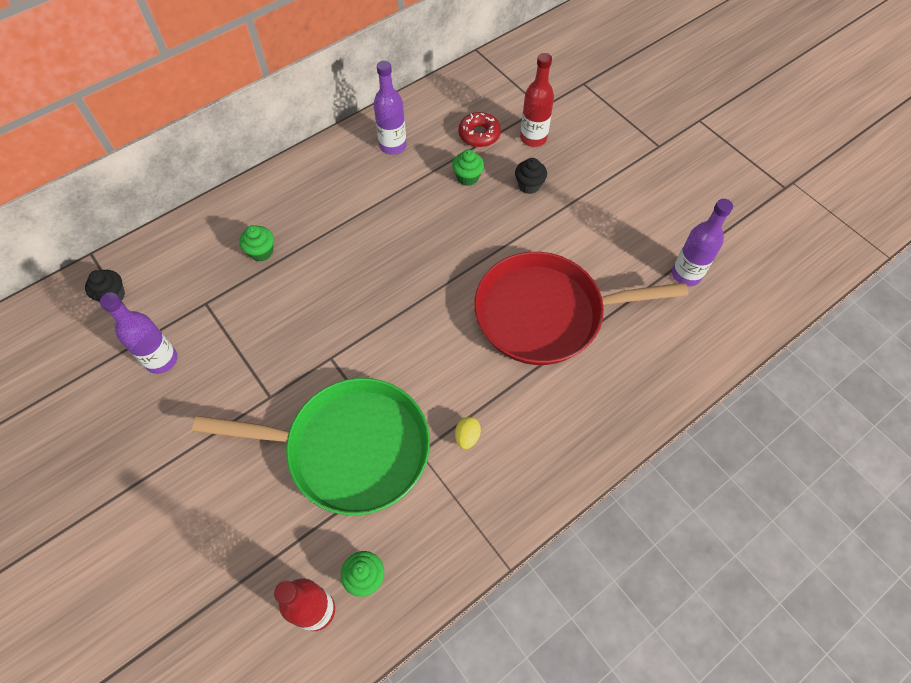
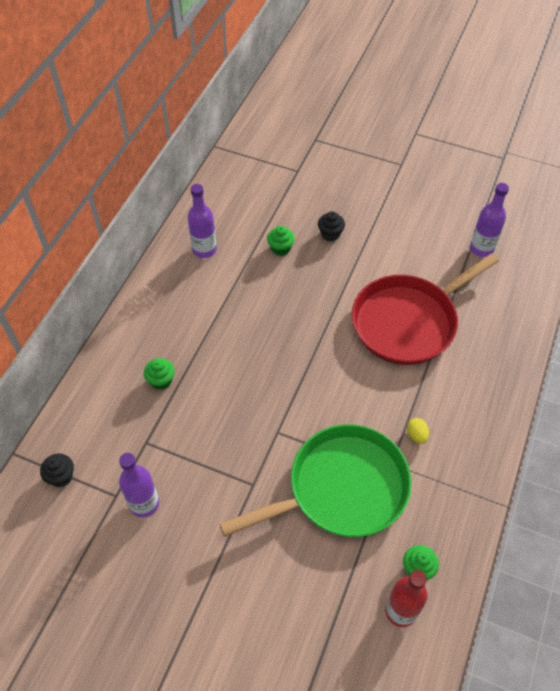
camera: 30 degrees left, 5 degrees down
(479, 134) = (265, 212): red donut -> none
(533, 138) = (308, 197): red bottle -> none

